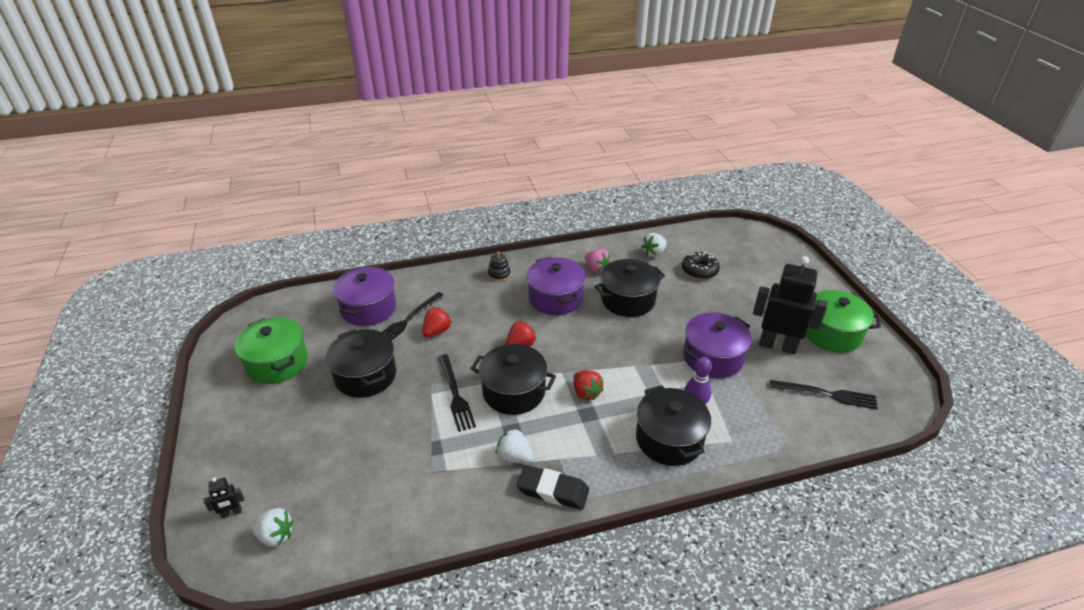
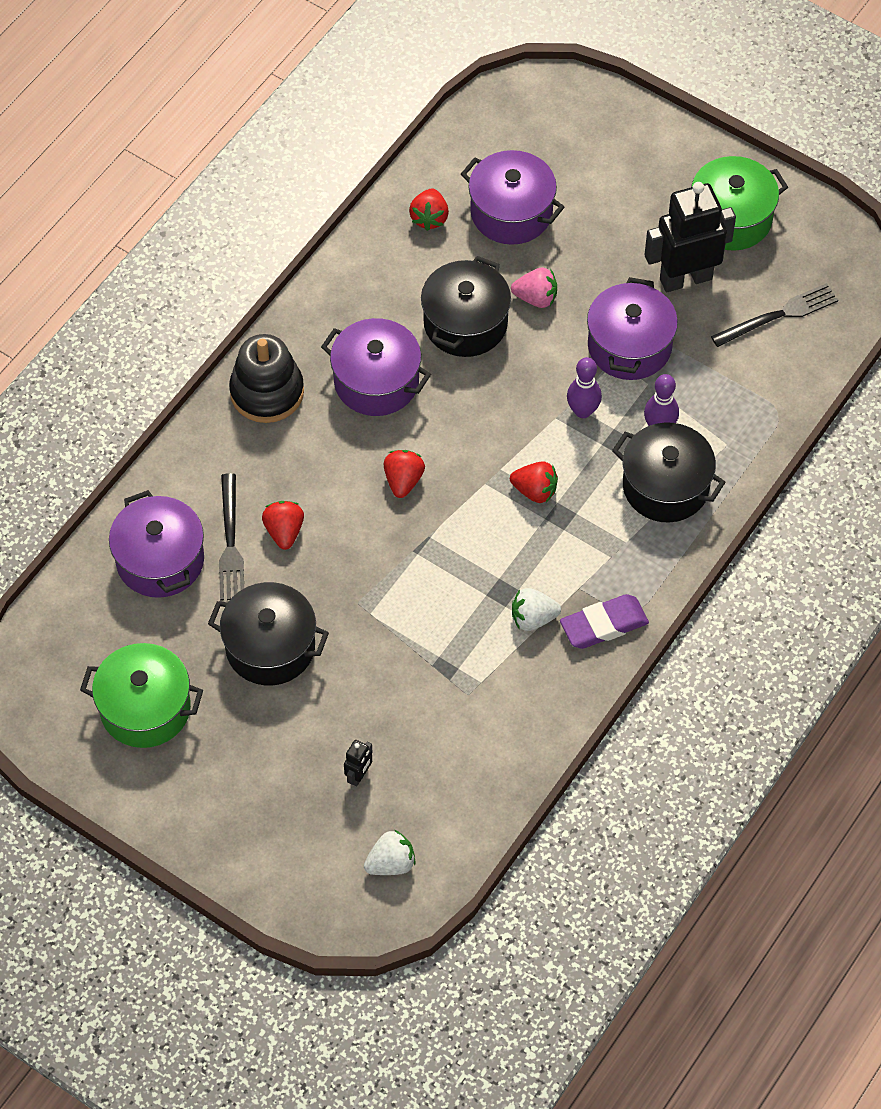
camera: 40 degrees left, 20 degrees up
(232, 513) = (321, 879): black robot -> black robot (359, 776)
(455, 394) = (397, 595): black fork -> none
(499, 274) = (267, 392): black stacking toy -> black stacking toy, size x1.98
(513, 391) = (457, 546): black pot -> none
(553, 491) = (604, 625): black eraser -> purple eraser
(596, 269) = (382, 297): pink strawberry -> pink strawberry (536, 298)
(654, 253) = (429, 218): white strawberry -> red strawberry
(654, 372) = (583, 411): none -> purple bowling pin
(699, 270) = (511, 212): black donut -> purple pot

